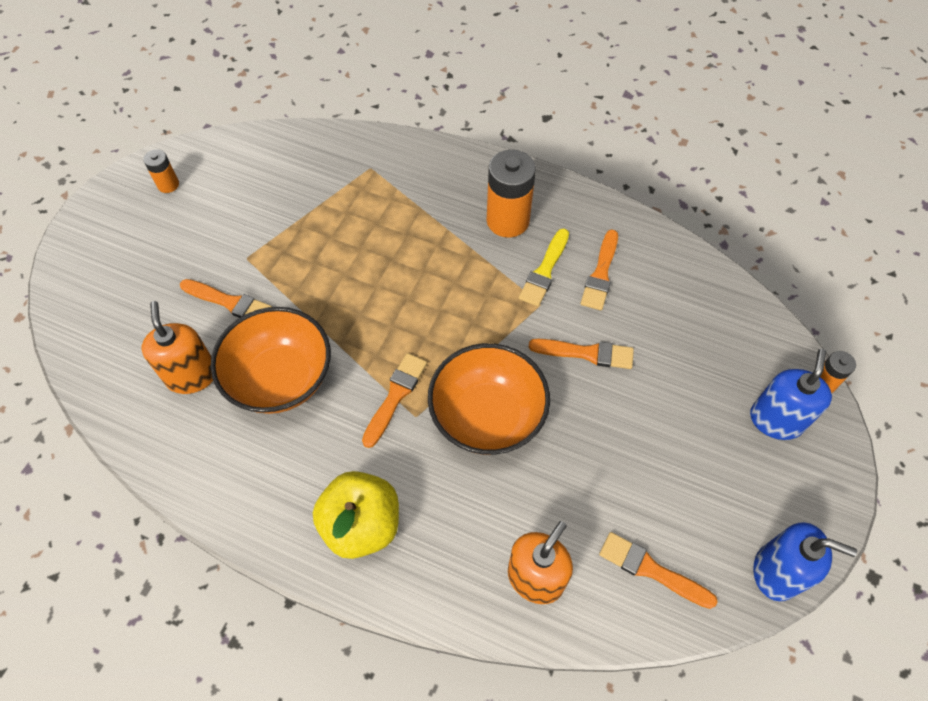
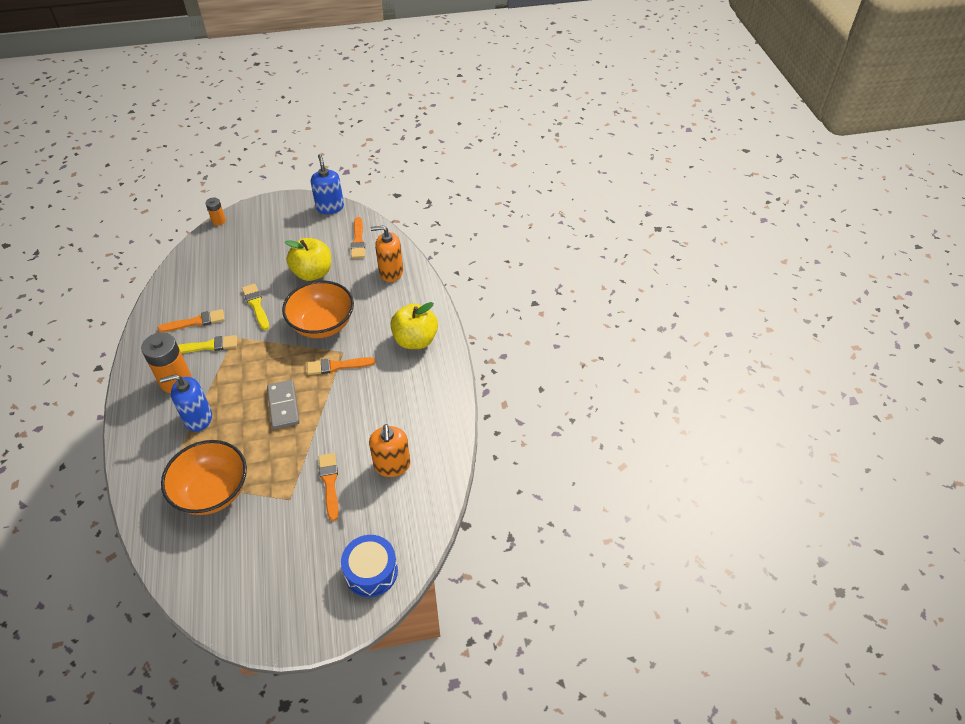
camera: 125 degrees left, 10 degrees down
(94, 288) = (371, 571): none -> blue drum
(168, 185) = (252, 600): orange battery -> none
(192, 376) = (392, 465): orange soap dispenser -> orange soap dispenser turned 45 degrees counterclockwise
(280, 378) = (363, 422): orange bowl -> orange bowl (212, 492)
(379, 308) = (283, 406): none -> grey domino
(586, 353) = (256, 305): orange brush -> yellow brush
(610, 457) = (312, 273): none -> yellow apple
(775, 420) = (251, 229): blue soap dispenser -> blue soap dispenser (198, 418)

